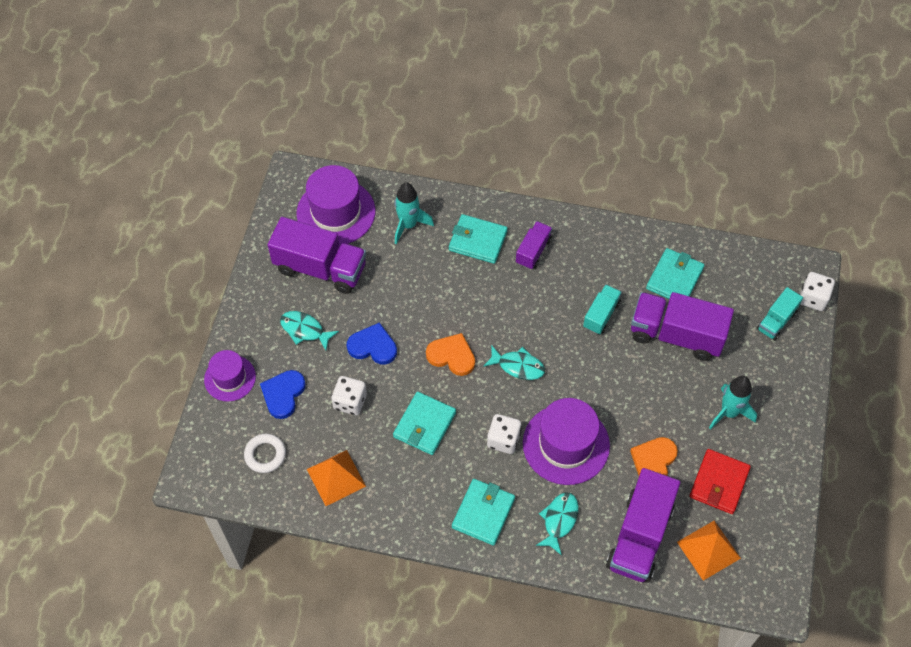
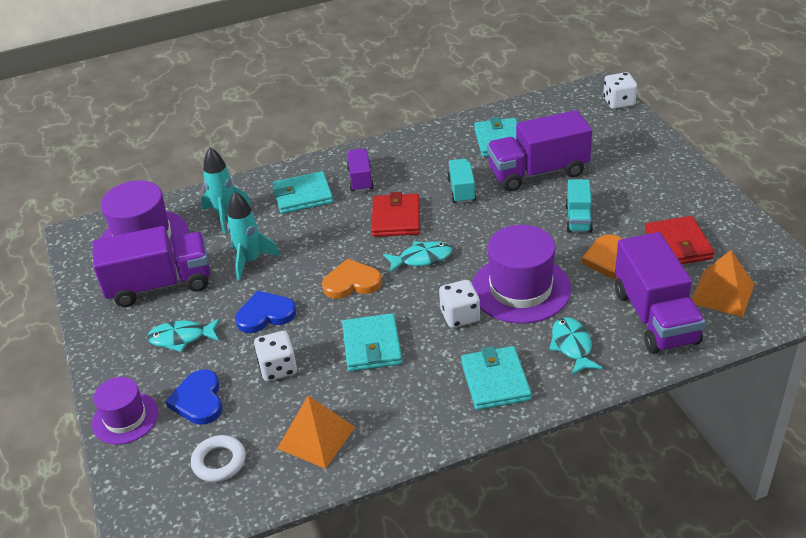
camera: 30 degrees left, 20 degrees down
(529, 312) = (396, 218): none -> red wallet
(729, 412) = (634, 197): turquoise rocket -> turquoise rocket (250, 261)
(776, 321) = (606, 127): turquoise truck -> turquoise truck (578, 218)

